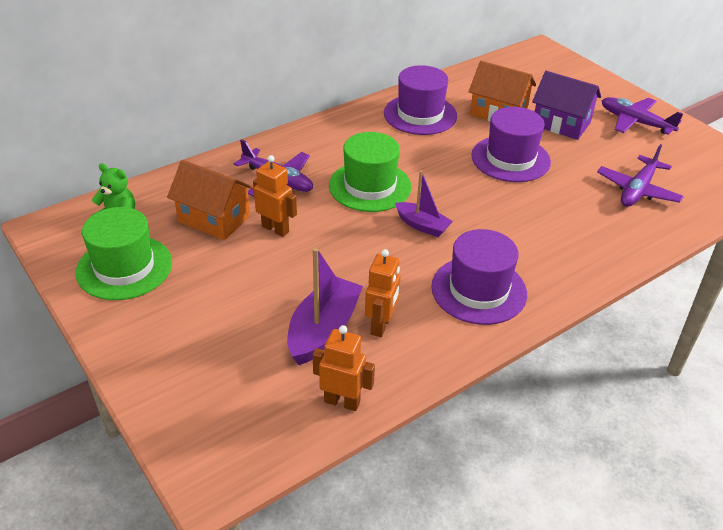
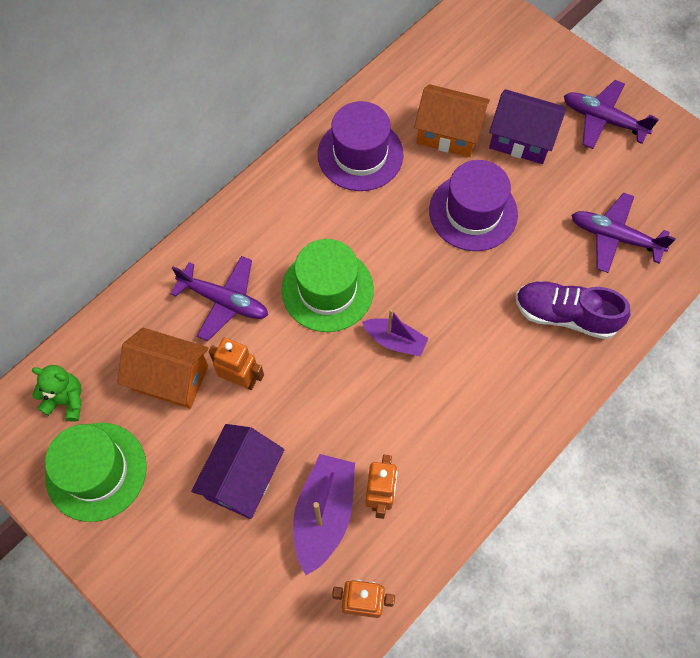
camera: 10 degrees left, 25 degrees up
(255, 293) = (243, 479): none -> purple house
(479, 290) = (468, 425): purple hat -> none
(584, 232) = (565, 315): none -> purple shoe
(637, 190) = (614, 237): purple plane -> purple plane turned 90 degrees clockwise

